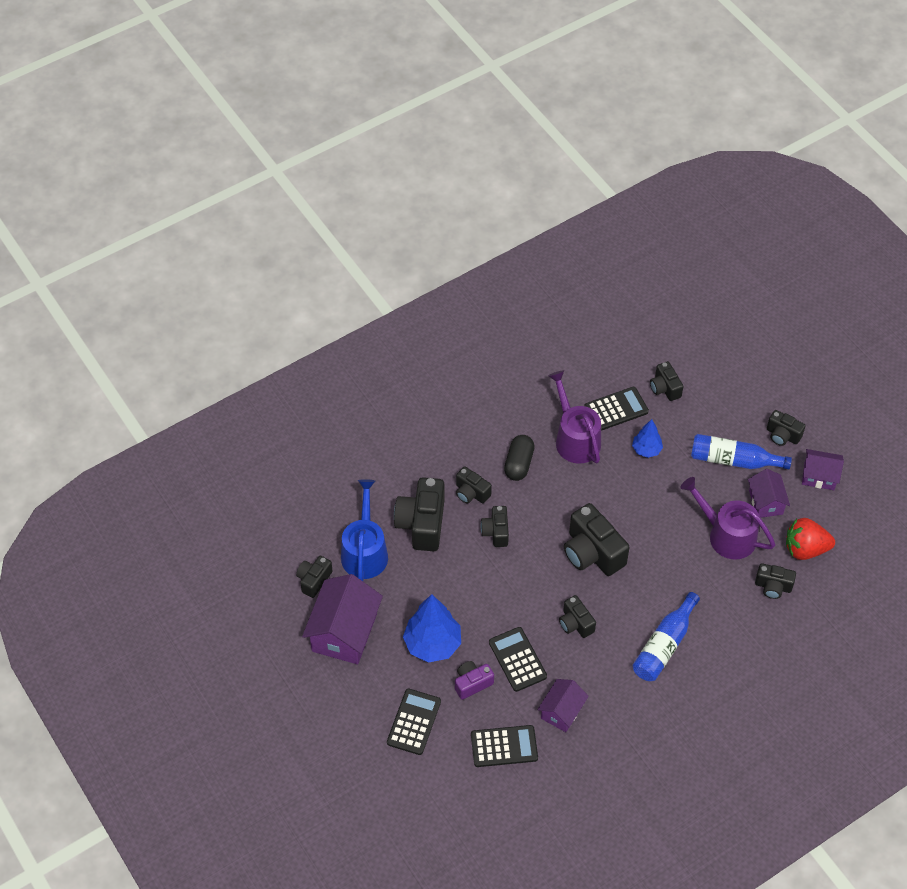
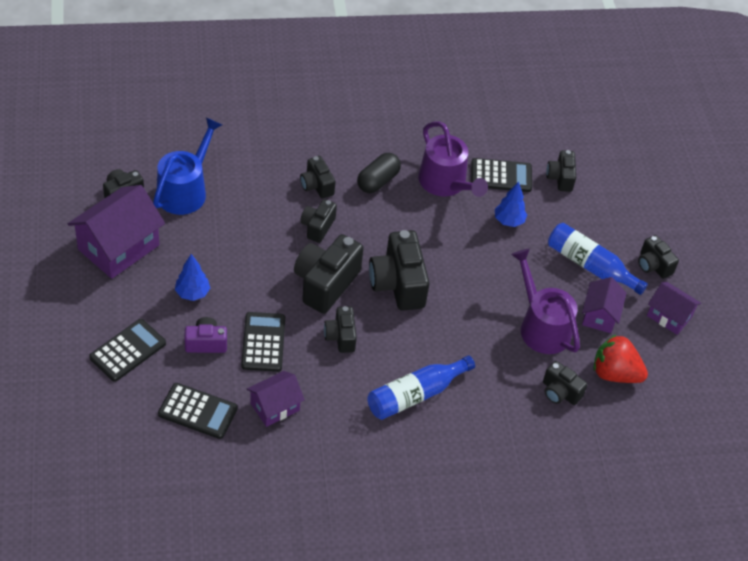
camera: 20 degrees right, 5 degrees down
(422, 523) = (253, 191): black camera -> black camera (325, 284)
(432, 644) = (192, 293): blue tree -> blue tree, size x0.56
(575, 438) = (445, 183): purple watering can -> purple watering can turned 150 degrees clockwise

